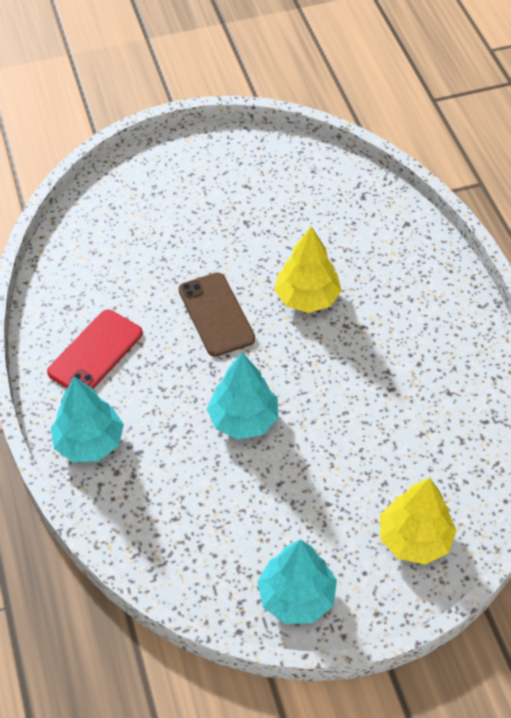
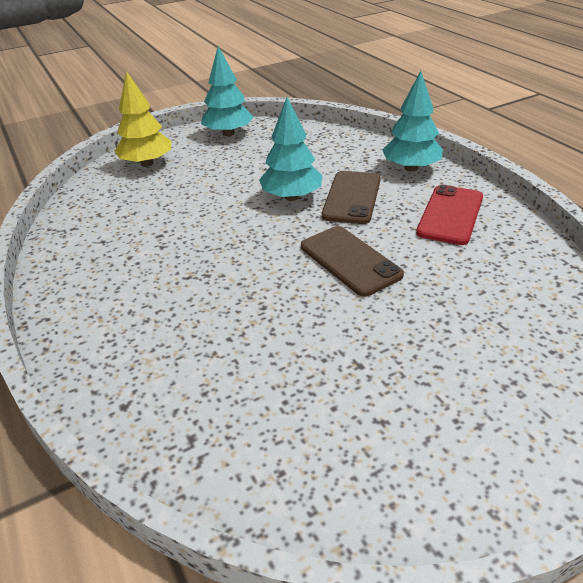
camera: 170 degrees right, 15 degrees down
(179, 403) = (352, 197): none -> brown phone
(307, 298) = (254, 291): yellow tree -> none

